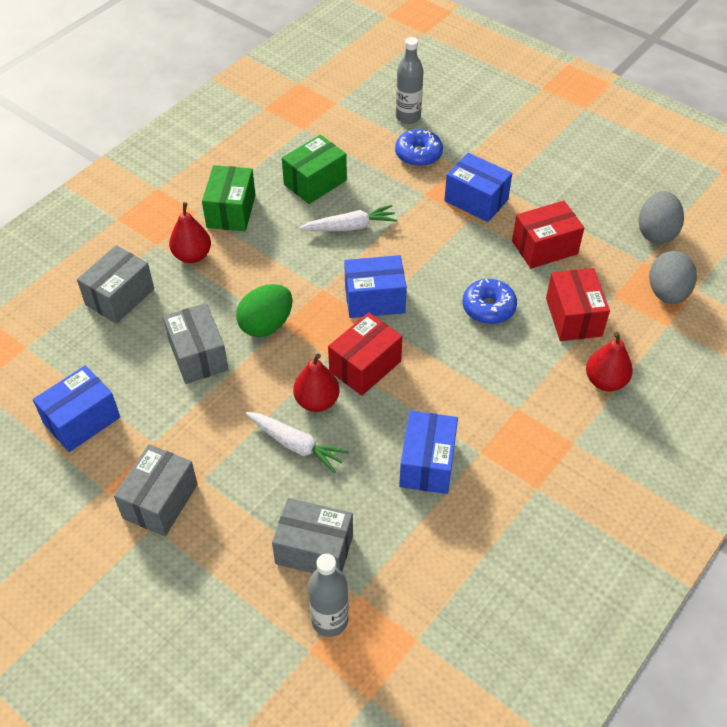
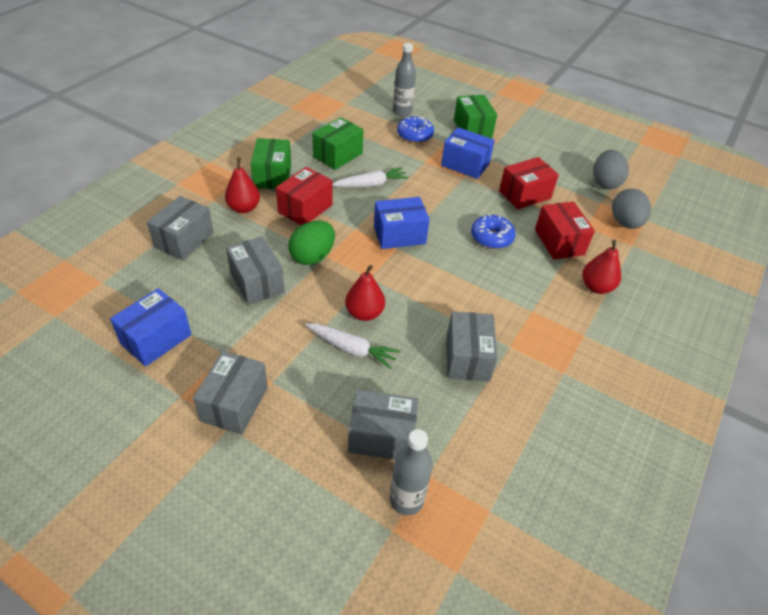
camera: 10 degrees left, 5 degrees down
(365, 366) = (400, 284): red box -> red box (305, 208)
(427, 464) = (467, 358): blue box -> grey box
(497, 145) = (472, 129): none -> green box

